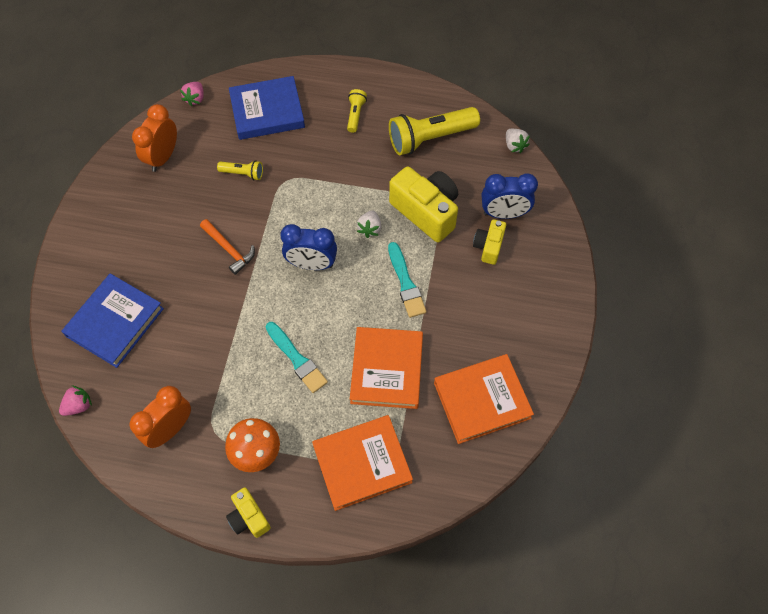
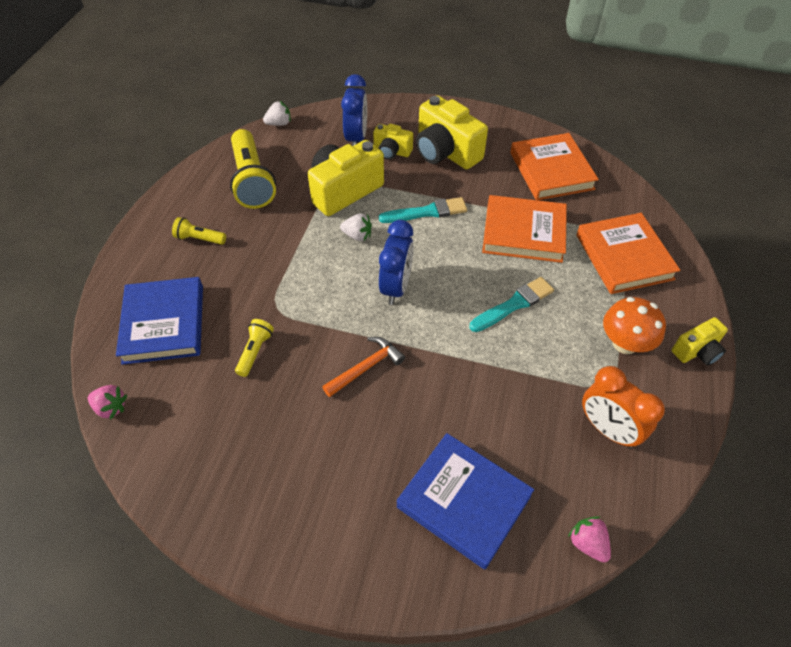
camera: 85 degrees left, 10 degrees down
(163, 157) = (202, 448): orange clock -> none
(496, 296) = (445, 152): none -> yellow camera

